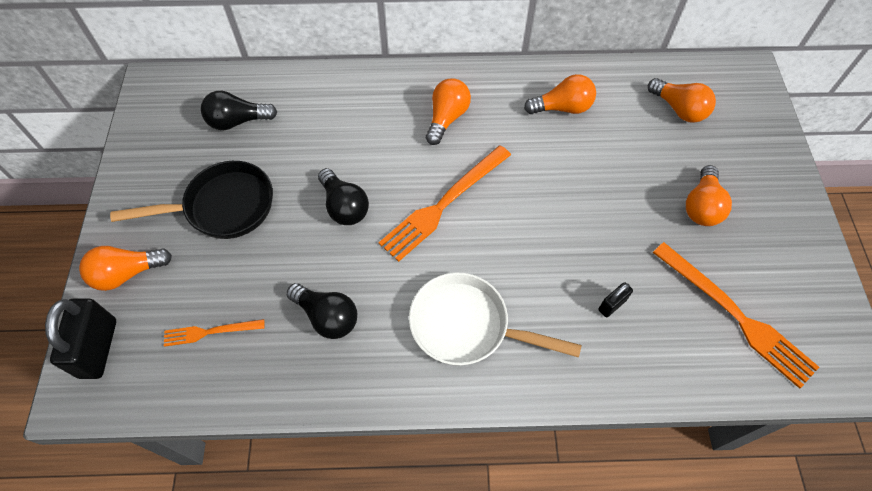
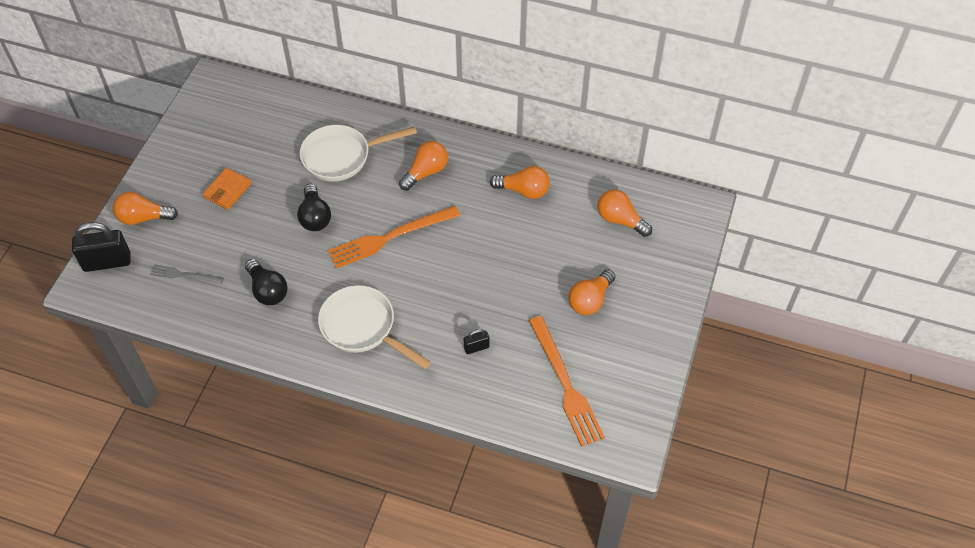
camera: 20 degrees right, 5 degrees down
(98, 348) = (107, 262): black padlock -> black padlock turned 60 degrees clockwise
(210, 332) = (184, 275): orange fork -> grey fork
(223, 207) = (227, 190): black pan -> orange wallet
(237, 121) = (264, 128): black light bulb -> none
(343, 128) = (342, 157): none -> white pan
(679, 109) = (620, 220): orange light bulb -> orange light bulb turned 150 degrees clockwise

